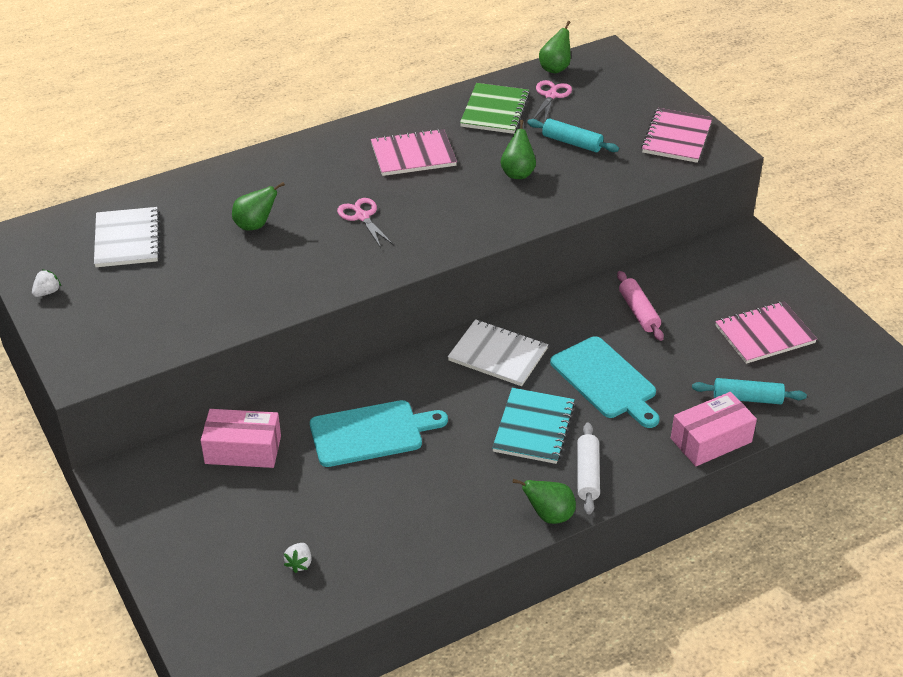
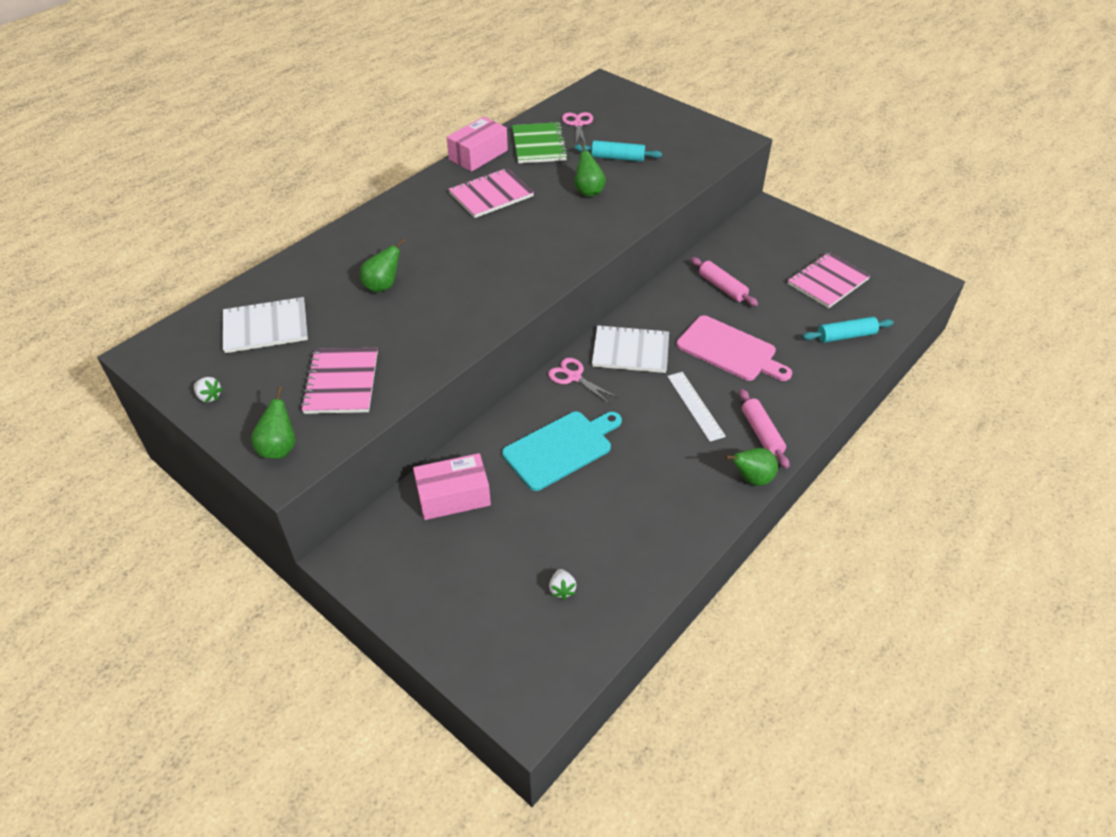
camera: 20 degrees left, 5 degrees up
(47, 292) = (209, 396): white strawberry -> white strawberry turned 105 degrees clockwise
(127, 239) = (266, 327): white notebook -> white notebook turned 75 degrees counterclockwise
(362, 216) = (476, 257): pink scissors -> pink scissors (573, 377)
(534, 428) = (695, 405): turquoise notebook -> white ruler
(555, 68) = (568, 102): green pear -> green pear (279, 448)
(587, 474) = (761, 433): white rolling pin -> pink rolling pin
(605, 380) = (729, 350): turquoise cutting board -> pink cutting board
(676, 137) = (697, 137): pink notebook -> pink notebook (341, 382)
(711, 440) = (839, 378): pink box -> pink box (478, 155)

